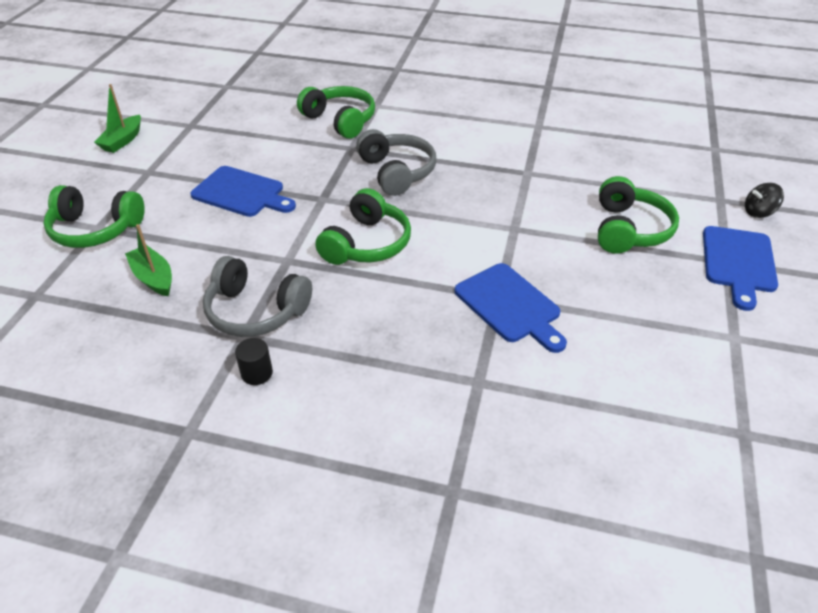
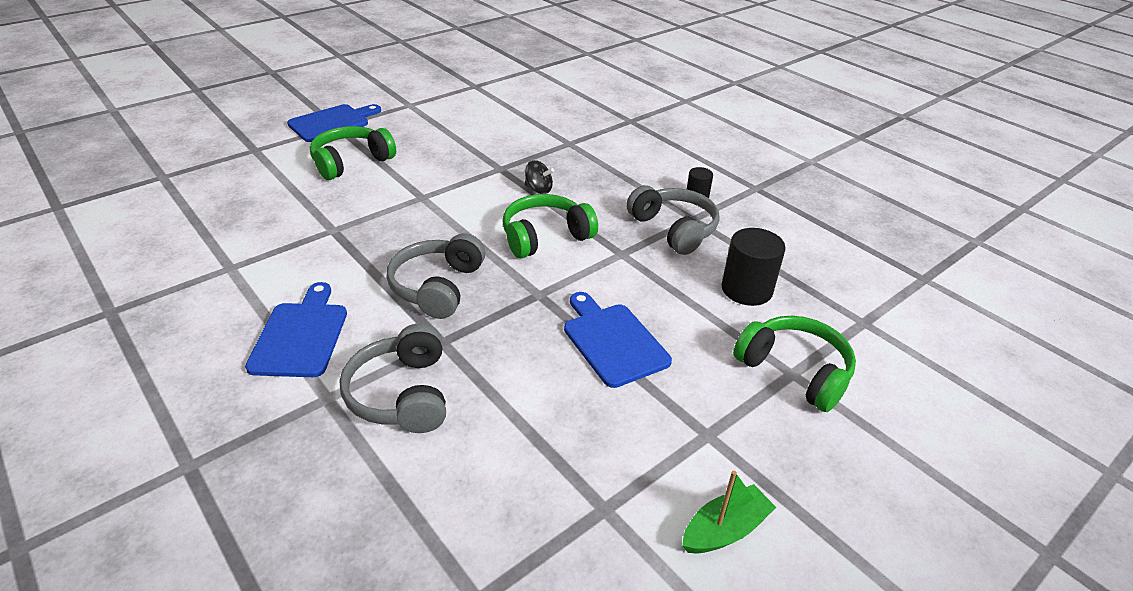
camera: 145 degrees left, 5 degrees down
(153, 278) = (746, 290): green boat -> black cylinder
(340, 120) = (402, 394): green headphones -> grey headphones
(510, 306) = (500, 162): blue cutting board -> blue cutting board (301, 335)
(758, 212) = (254, 134): black spinning top -> black spinning top (538, 189)

